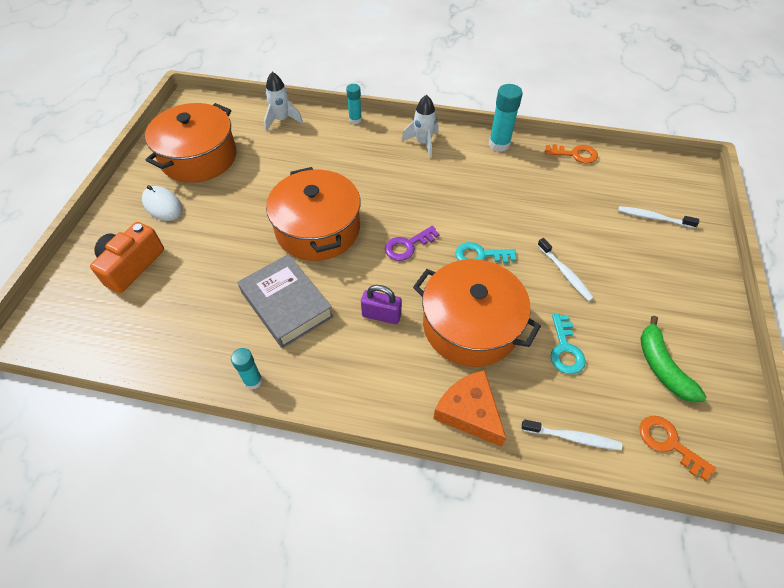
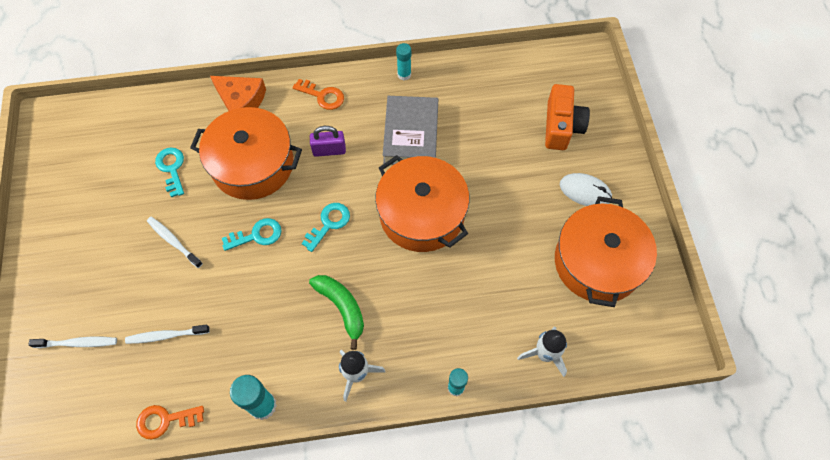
camera: 160 degrees right, 10 degrees up
(287, 304) = (411, 135): grey book -> grey book turned 60 degrees clockwise
(407, 246) = (329, 223): purple key -> turquoise key
(572, 437) = (165, 107): white toothbrush -> white toothbrush (166, 335)
(661, 367) = (92, 178): green banana -> green banana (342, 307)
(668, 443) = (95, 123): orange key -> orange key (323, 96)

